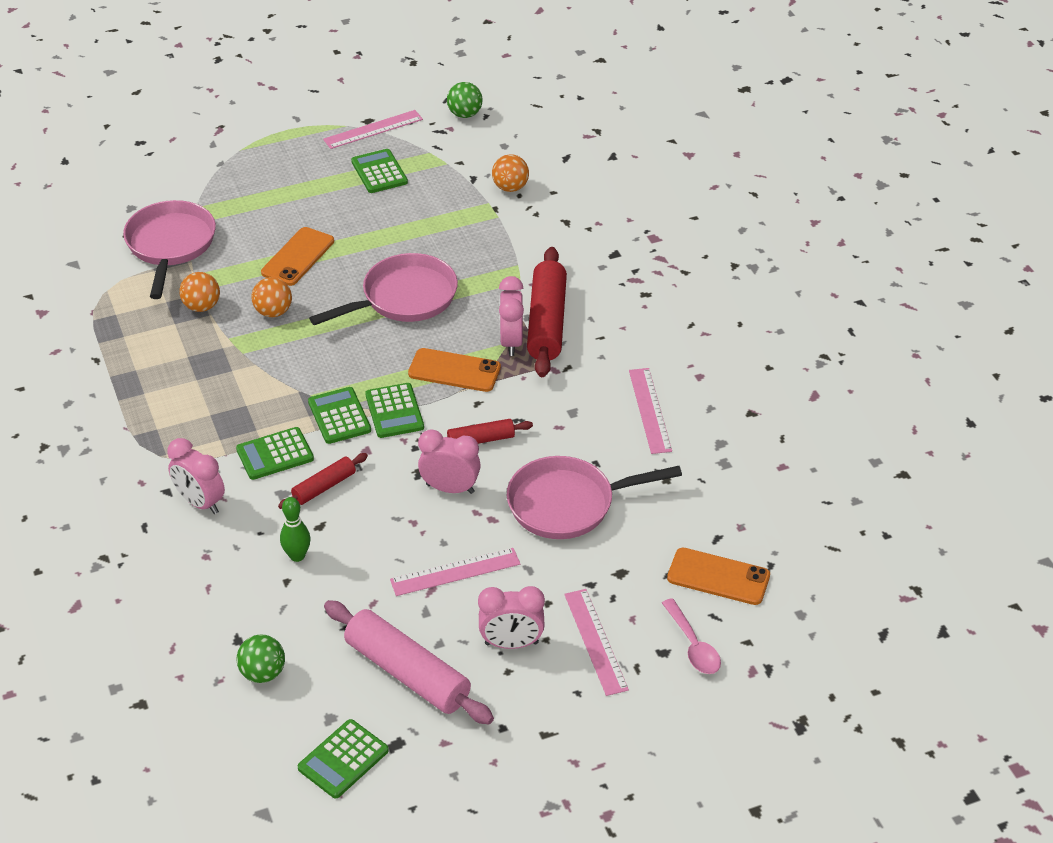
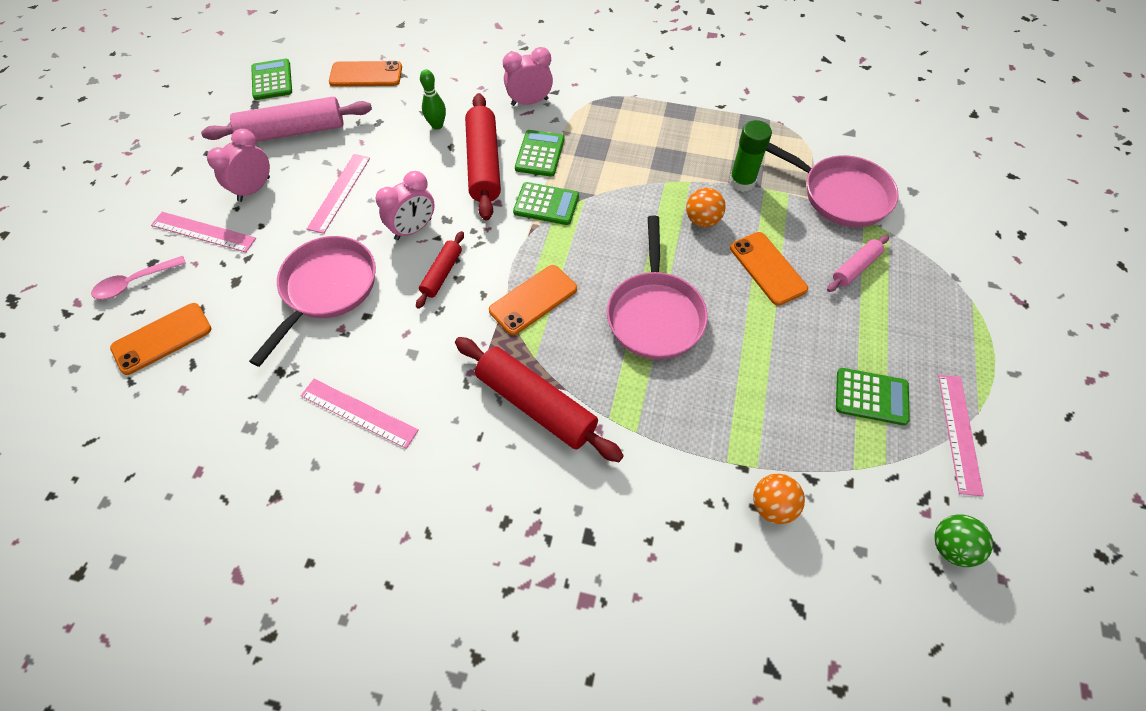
camera: 125 degrees right, 15 degrees up
(202, 306) = (742, 182): orange ball -> green glue stick
(255, 213) = (855, 268): none -> pink rolling pin
(263, 673) = (366, 75): green ball -> orange phone
(324, 487) = (483, 164): red rolling pin -> red rolling pin, size x1.88
(394, 411) = (522, 238): green calculator -> none
(511, 342) = (533, 361): pink clock -> none
(693, 645) = (135, 282): pink spoon -> pink spoon turned 45 degrees counterclockwise

